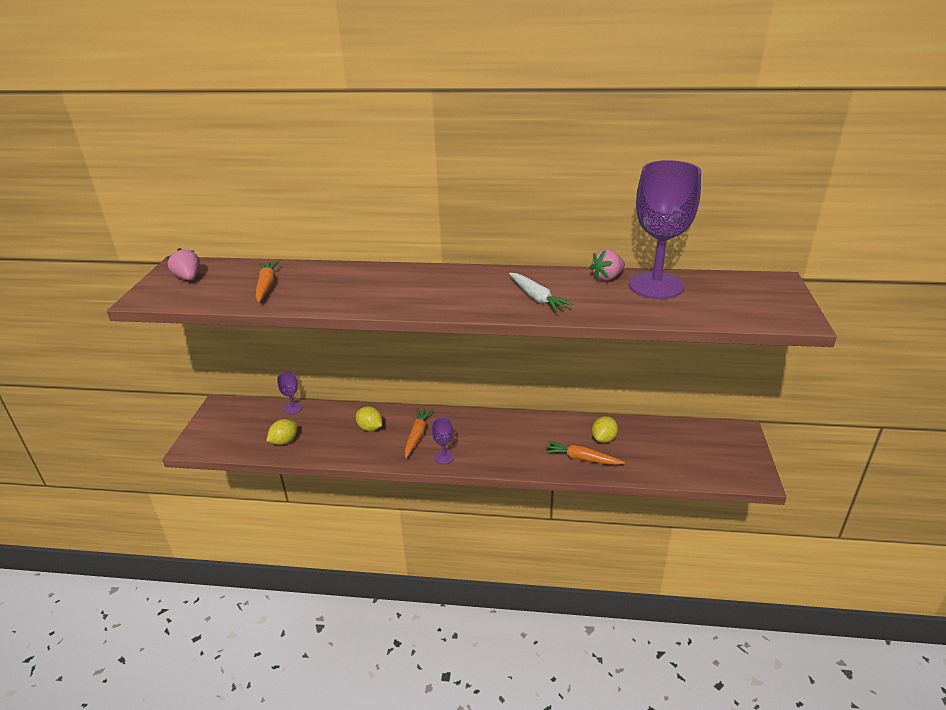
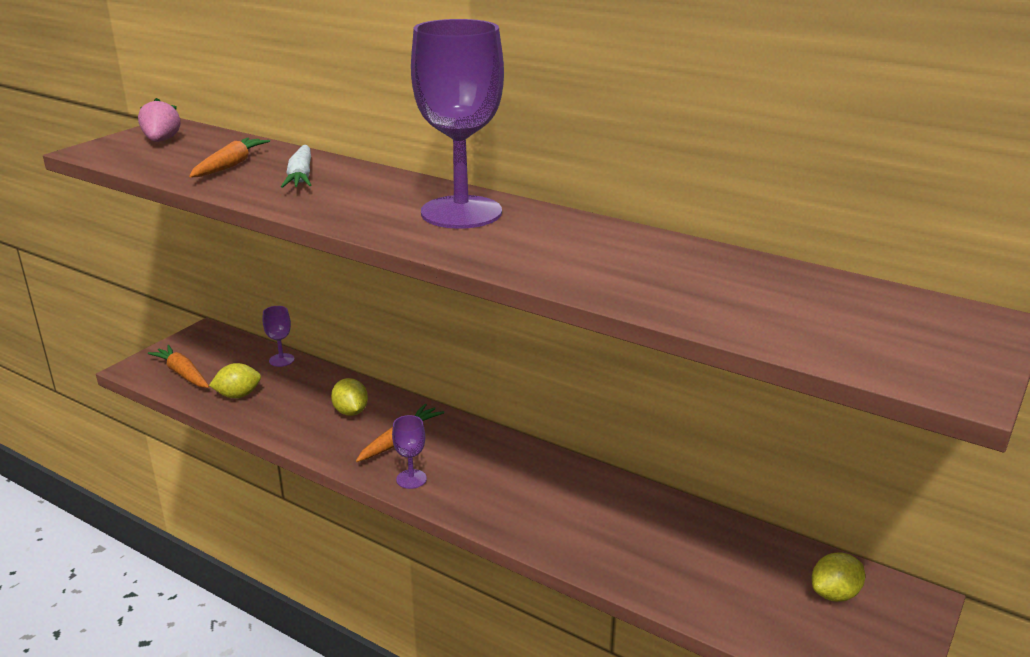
camera: 25 degrees right, 5 degrees down
(537, 298) = (547, 253): white carrot -> white carrot (301, 176)
(582, 459) = (605, 549): orange carrot -> orange carrot (182, 373)
(603, 439) = (663, 532): yellow lemon -> yellow lemon (834, 594)
(607, 277) = (687, 251): pink strawberry -> none
(655, 286) = (753, 279): purple goblet -> purple goblet (461, 212)

